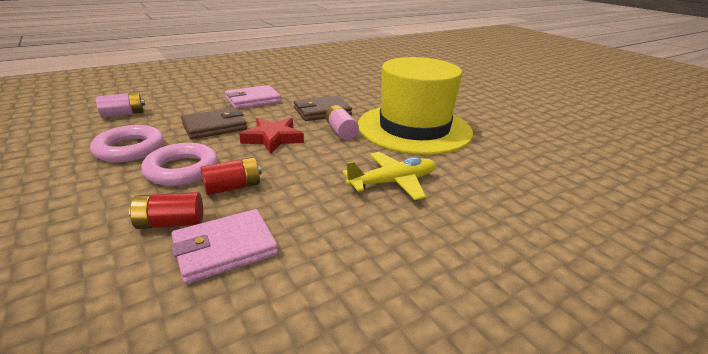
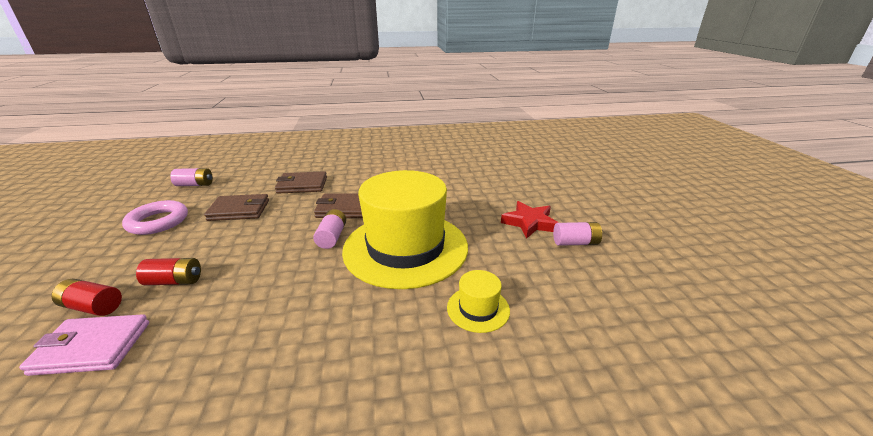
camera: 25 degrees right, 0 degrees up
(182, 169) = (164, 252): pink ring -> none
(253, 100) = (302, 185): pink wallet -> brown wallet
(273, 138) = (266, 233): red star -> red star (529, 223)
(393, 182) = (303, 314): yellow plane -> none
(515, 153) = (478, 309): none -> yellow hat
(527, 107) = (575, 243): none -> pink battery

